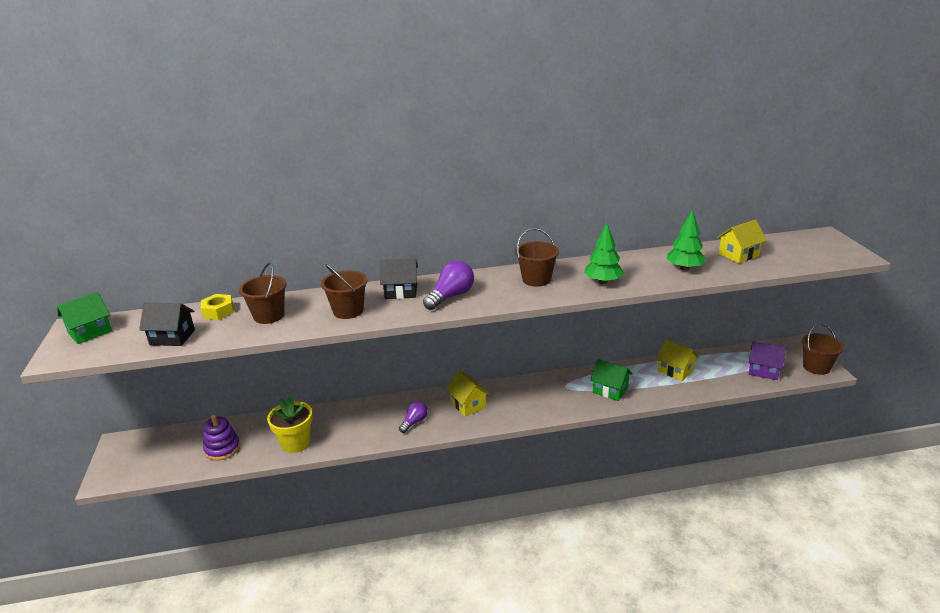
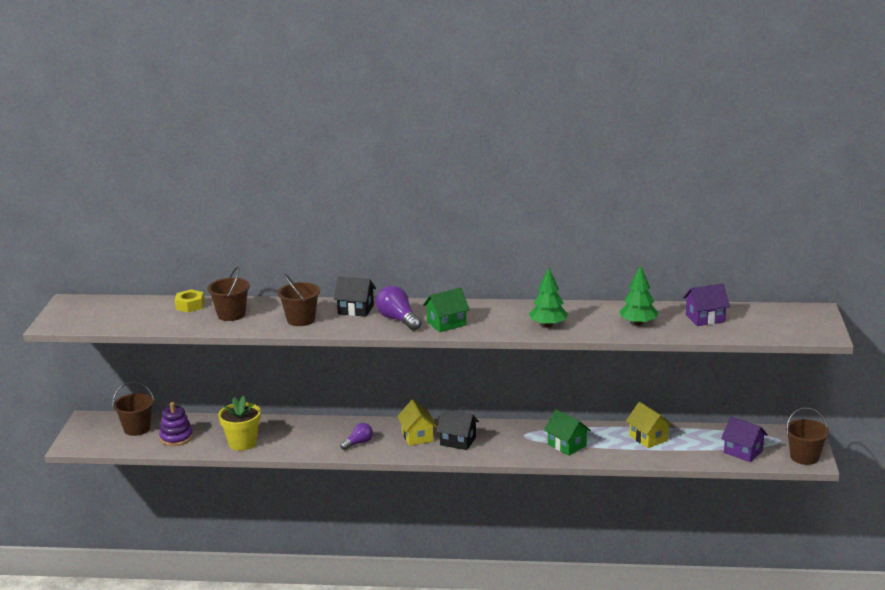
camera: 15 degrees right, 5 degrees down
(90, 332) = (81, 308): green house -> green house (446, 323)
(172, 337) = (146, 321): black house -> black house (458, 441)
(451, 296) = (398, 320): purple light bulb -> purple light bulb turned 90 degrees counterclockwise
(536, 279) = (487, 315): brown bucket -> brown bucket (137, 429)
(738, 255) = (705, 318): yellow house -> purple house

